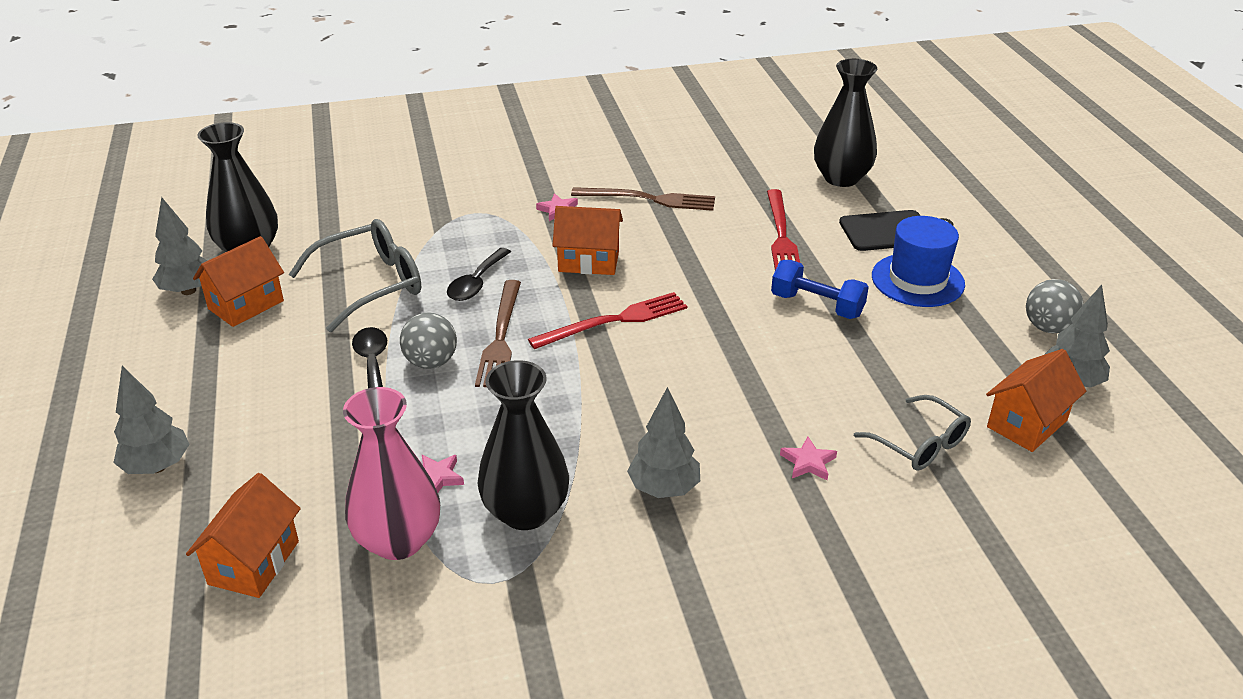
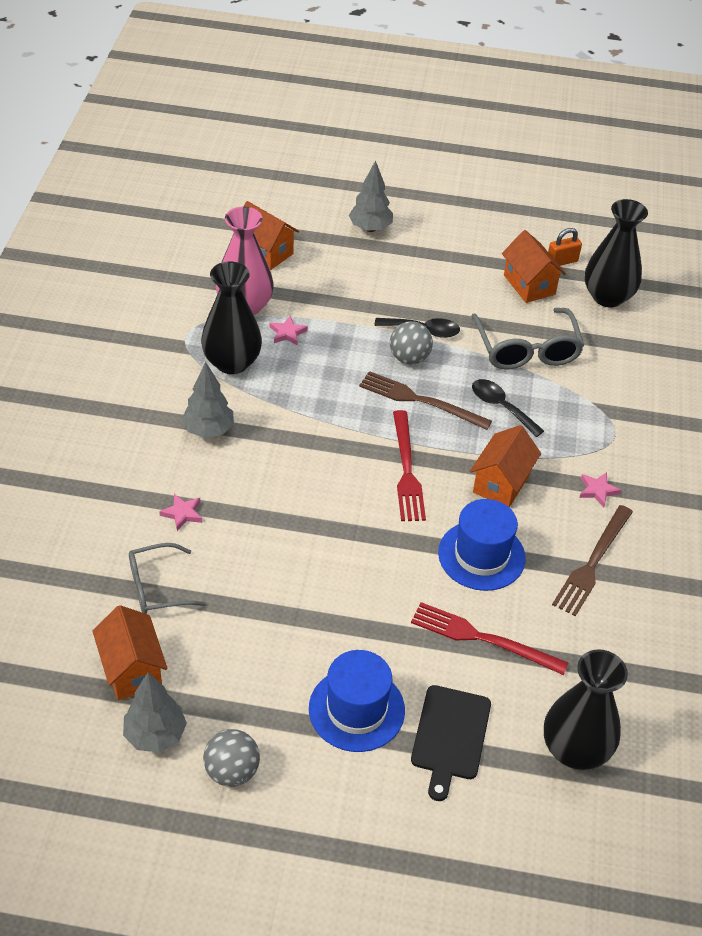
camera: 110 degrees right, 10 degrees up
(188, 290) = (562, 261): grey tree -> orange padlock
(690, 254) = (481, 555): none -> blue hat
(817, 305) = (358, 610): blue dumbbell -> none

